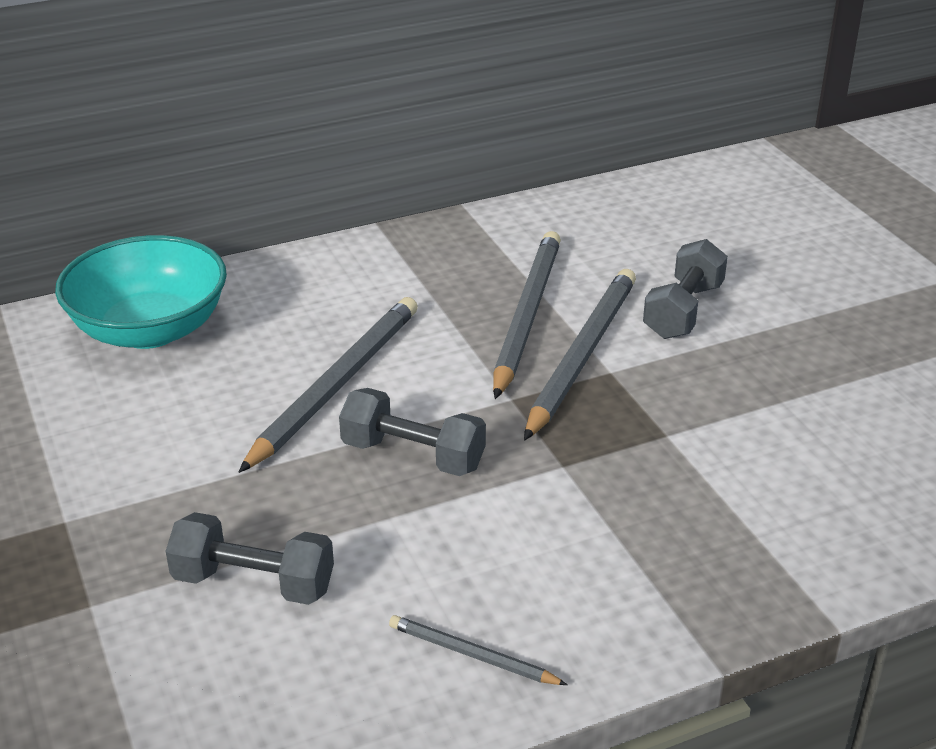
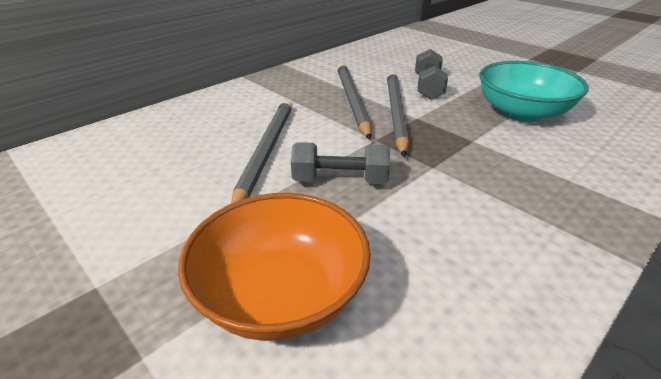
camera: 20 degrees left, 0 degrees up
(150, 329) = (124, 145): turquoise bowl -> turquoise bowl (522, 113)
(253, 583) = (280, 295): grey dumbbell -> orange bowl
(472, 655) = (481, 305): grey pencil -> none

